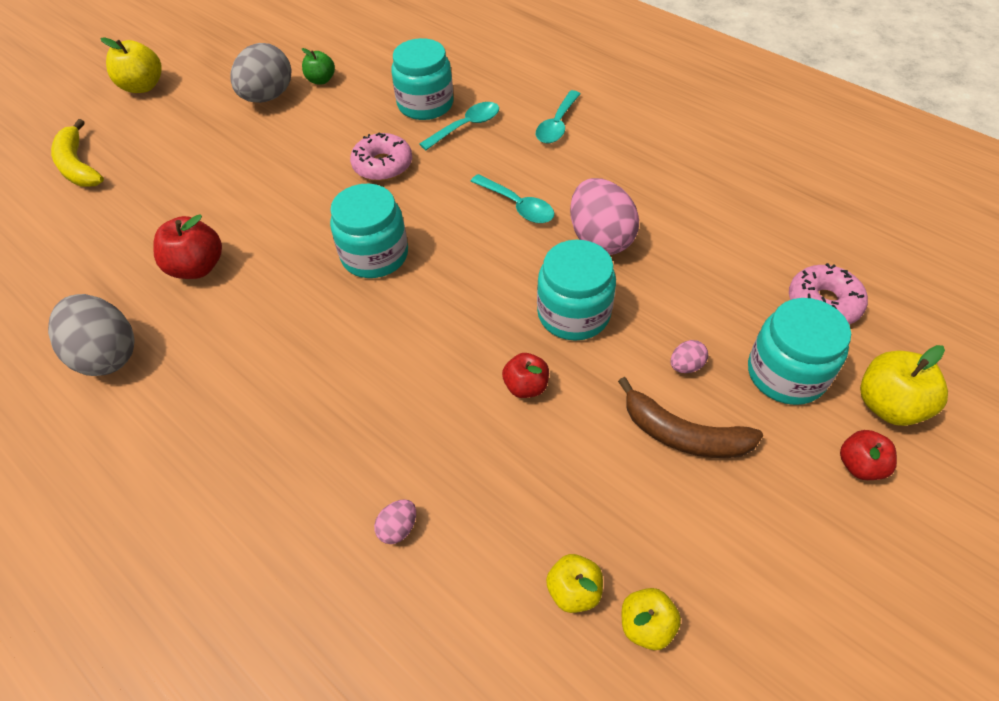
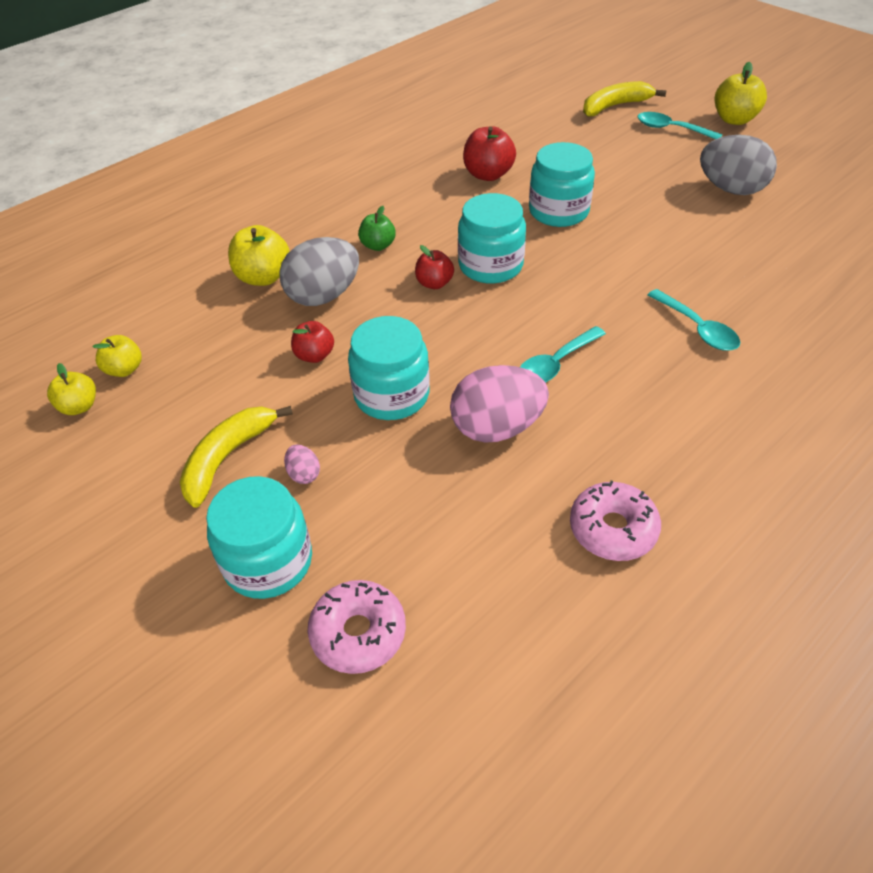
camera: 95 degrees right, 5 degrees down
(108, 355) = (406, 148): grey egg -> grey egg (323, 296)
(321, 80) = (769, 220): green apple -> green apple (378, 245)
(383, 165) = (622, 267): pink donut -> pink donut (612, 529)
(398, 528) = (214, 283): pink egg -> none
(425, 104) = (736, 296): turquoise jar -> turquoise jar (558, 211)
(557, 125) = (711, 409): turquoise spoon -> turquoise spoon (671, 129)
(683, 435) = (227, 458): brown banana -> yellow banana
(860, 465) = (139, 597): red apple -> red apple (434, 283)
(888, 405) = (195, 654): yellow apple -> yellow apple (263, 277)

